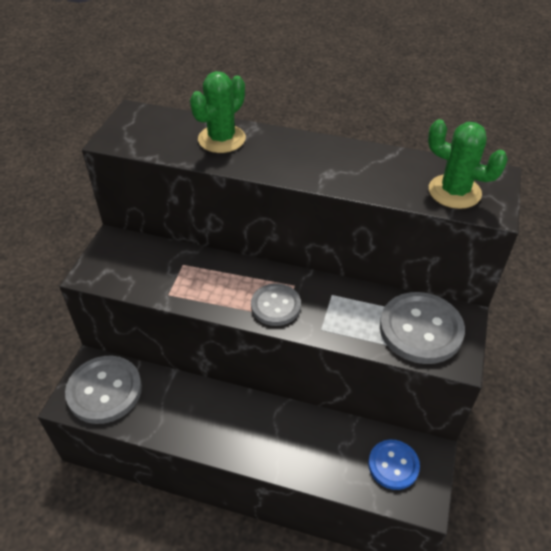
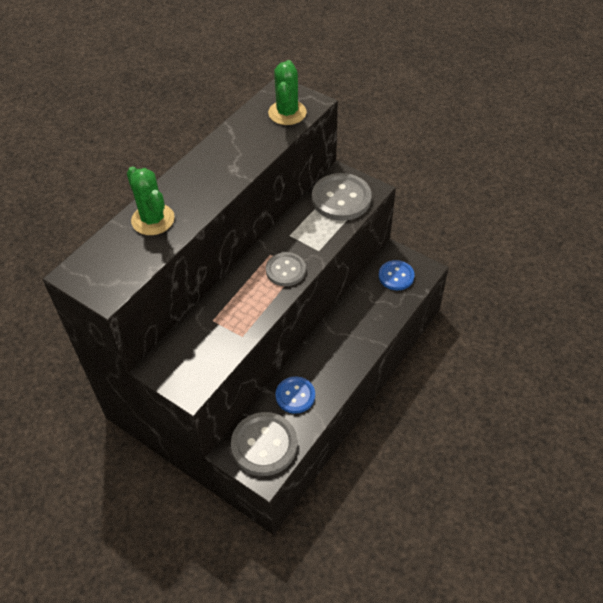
camera: 70 degrees left, 5 degrees up
(173, 401) = (295, 396): none -> blue button
(454, 192) = (287, 113): green cactus -> green cactus turned 45 degrees counterclockwise

